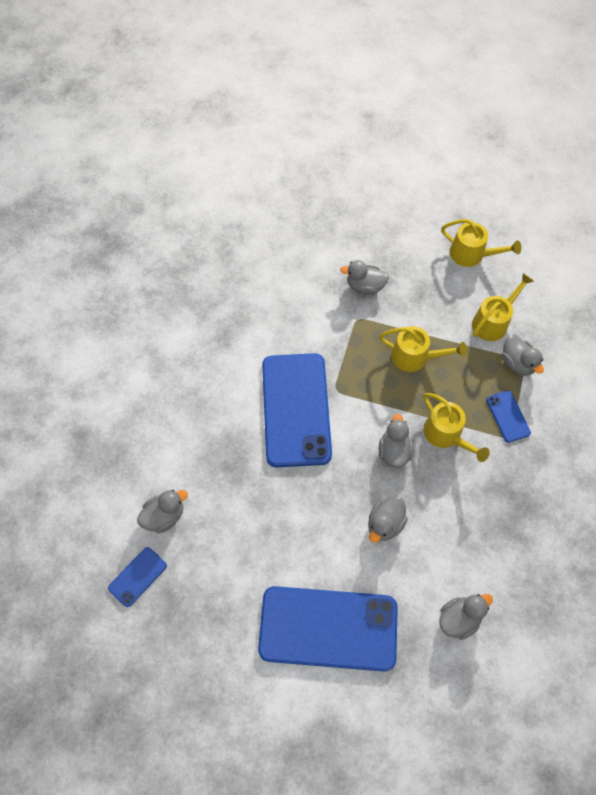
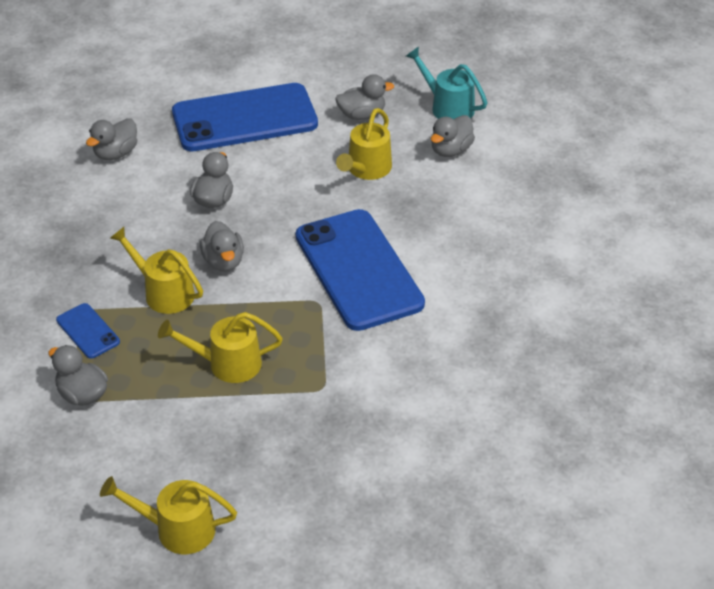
camera: 160 degrees right, 20 degrees down
(137, 576) = (447, 107): blue phone -> turquoise watering can
(365, 286) = (329, 433): grey duck -> grey duck (362, 115)
(493, 321) = (125, 438): yellow watering can -> yellow watering can (366, 170)

